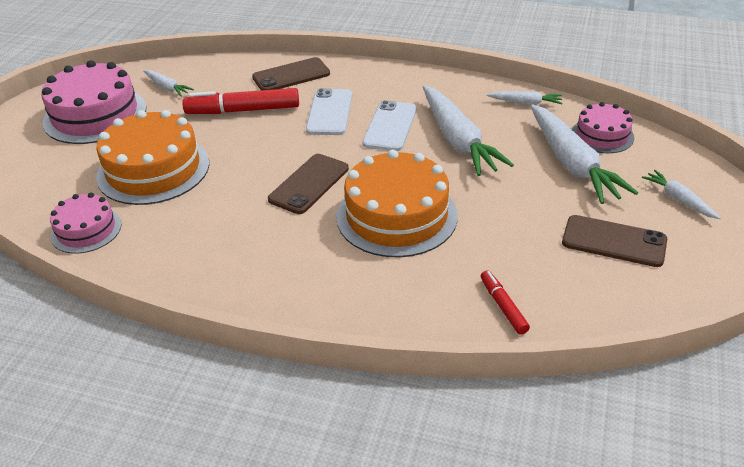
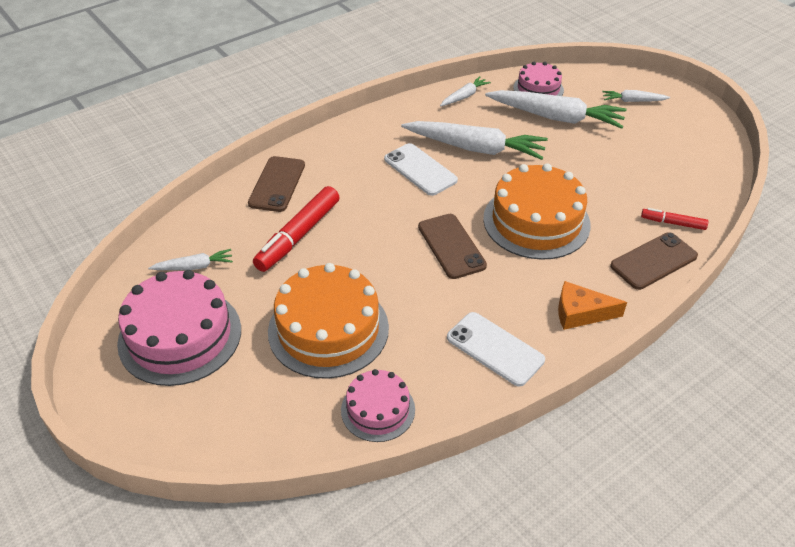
camera: 55 degrees left, 5 degrees up
(296, 294) = (580, 313): none -> orange cheese
(329, 112) = (362, 190): white phone -> white phone (495, 349)
(614, 241) = (650, 147): brown phone -> brown phone (653, 261)

